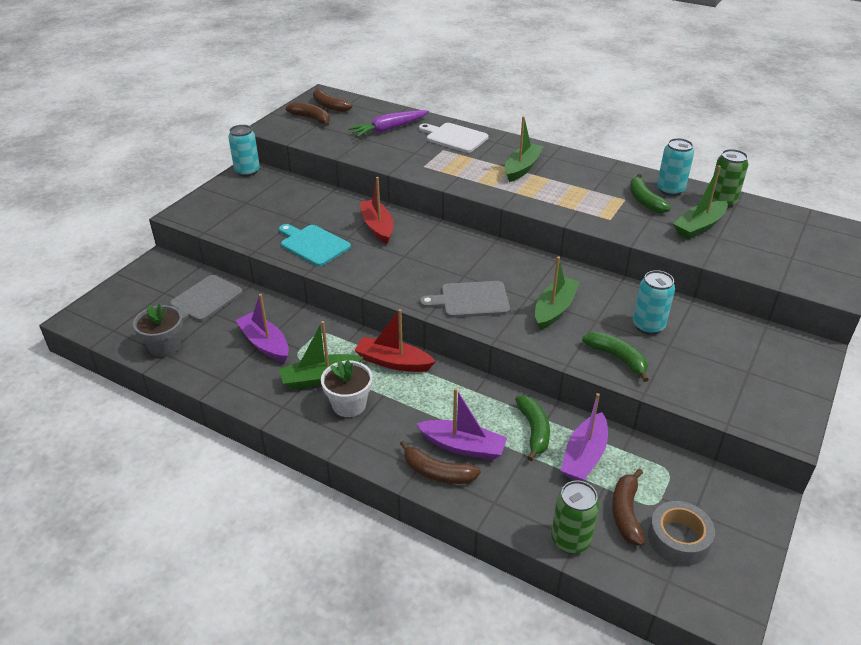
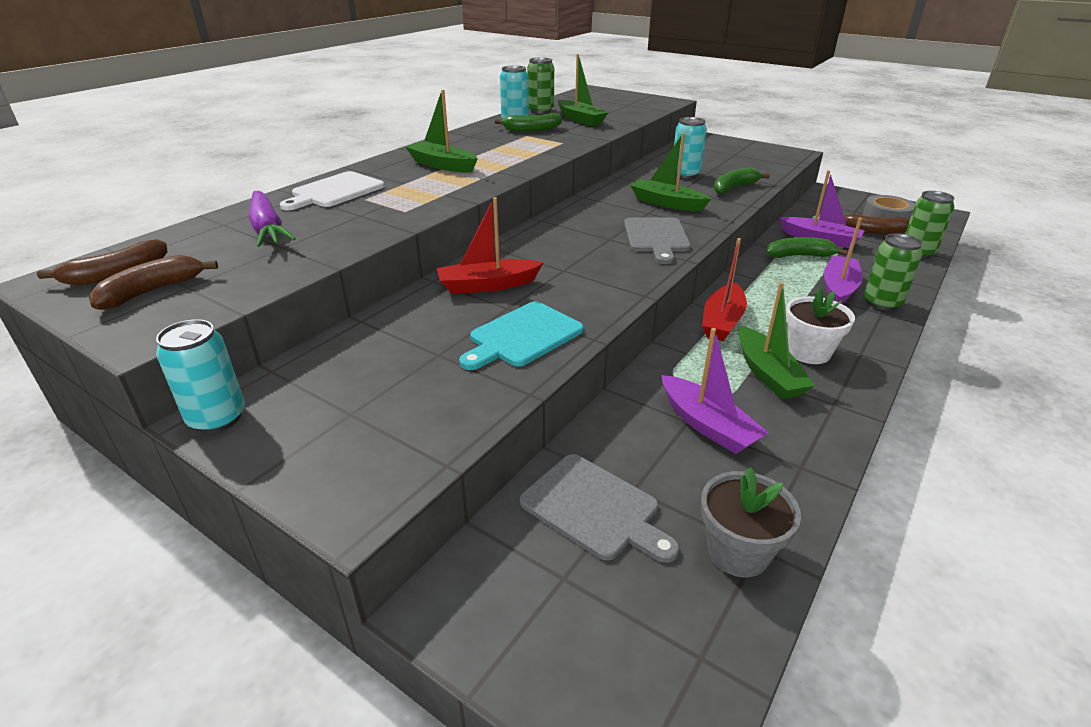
camera: 85 degrees left, 5 degrees down
(265, 344) = (707, 425): purple boat -> purple boat turned 90 degrees counterclockwise
(437, 472) = (882, 303): brown banana -> green can

